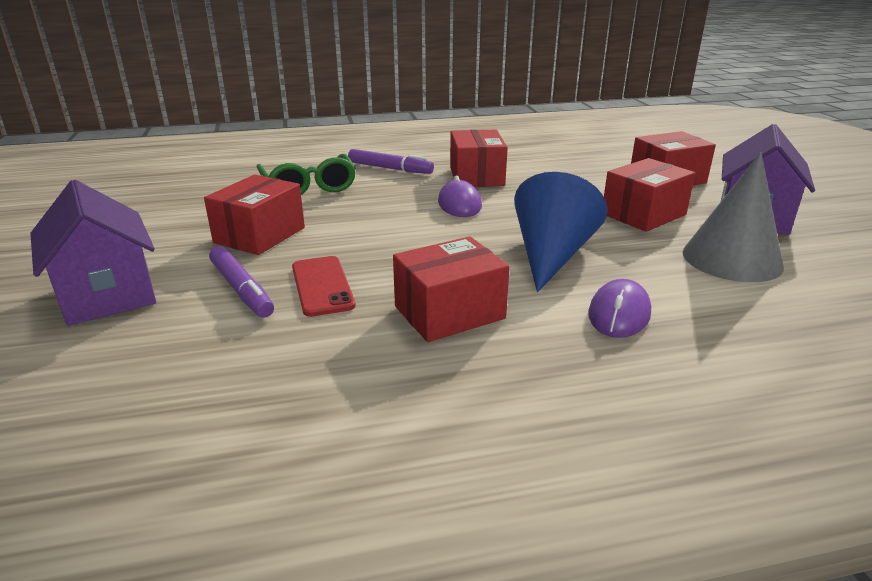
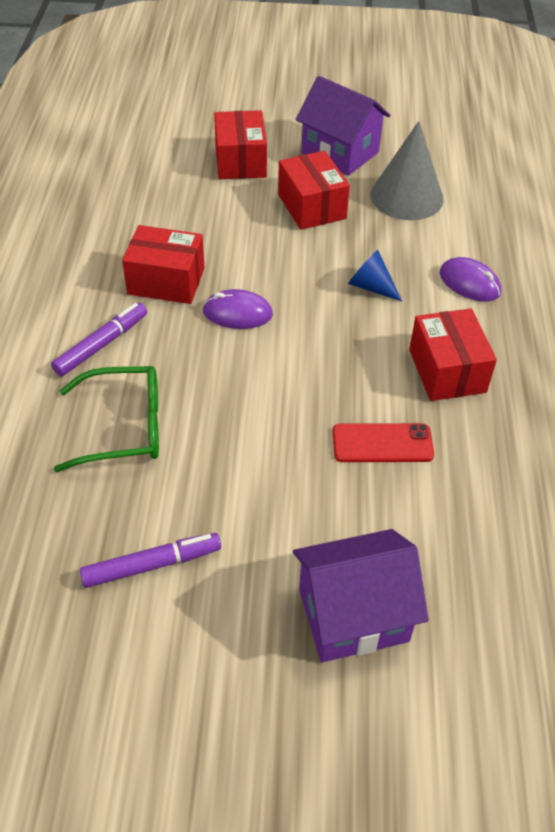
camera: 75 degrees left, 20 degrees up
(241, 289) = (373, 503): purple marker -> purple marker (152, 565)
(260, 235) = (252, 483): red box -> none
(551, 256) = (371, 287): blue cone -> blue cone, size x0.55

